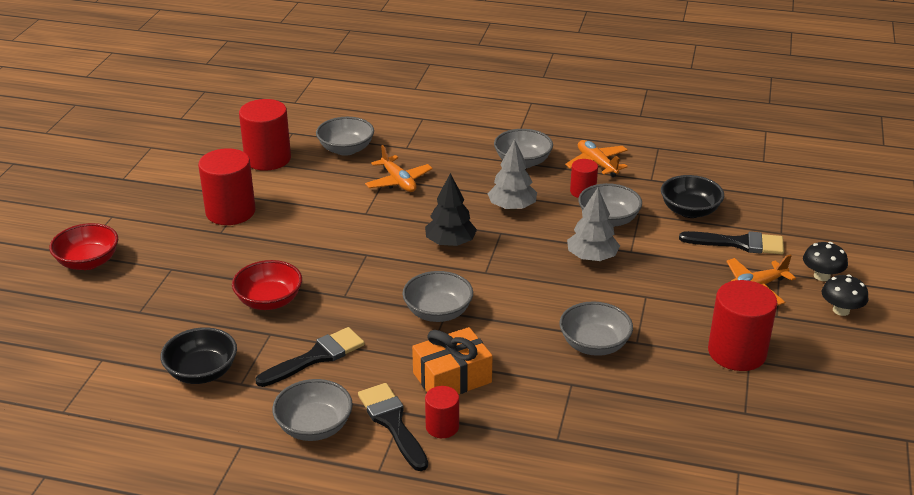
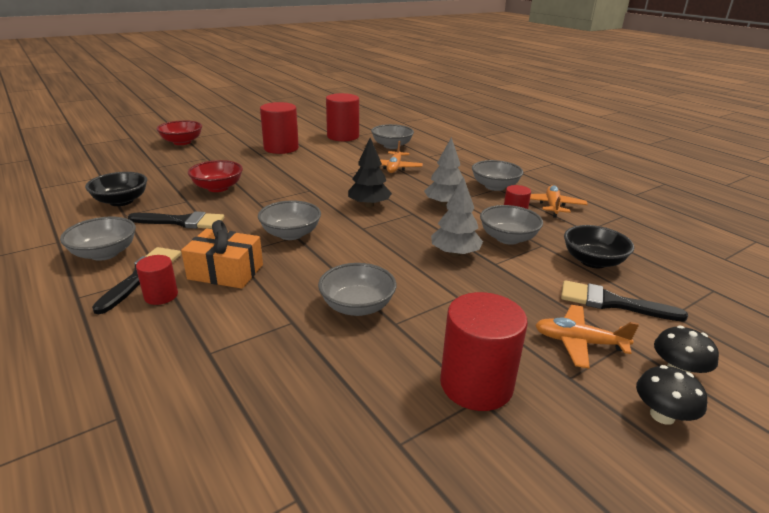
camera: 40 degrees right, 5 degrees down
(739, 243) = (611, 302): black brush -> black brush turned 150 degrees clockwise

